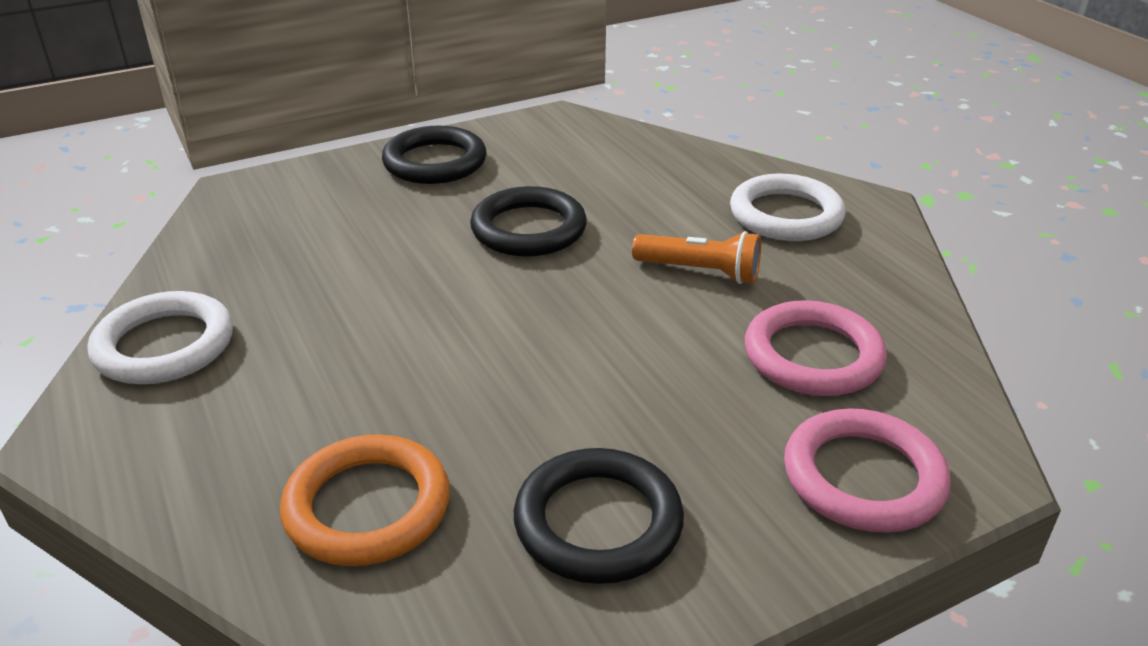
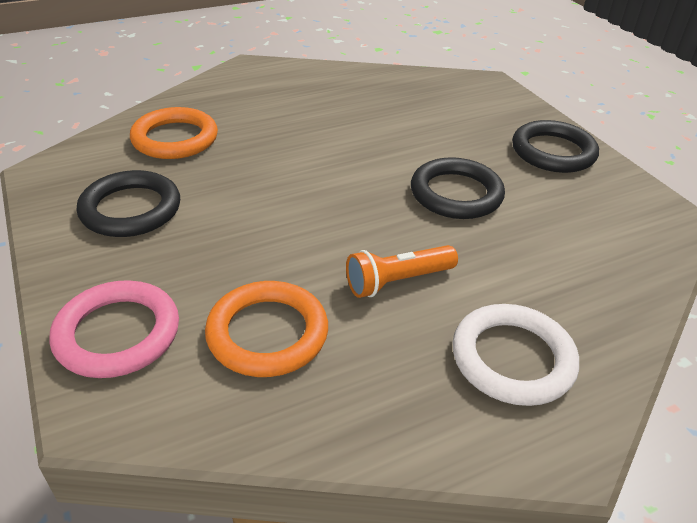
camera: 90 degrees right, 5 degrees up
(164, 345) = (319, 78): white ring -> none
(700, 272) = (397, 281): orange flashlight -> orange flashlight turned 45 degrees clockwise
(813, 356) = (267, 333): pink ring -> orange ring

